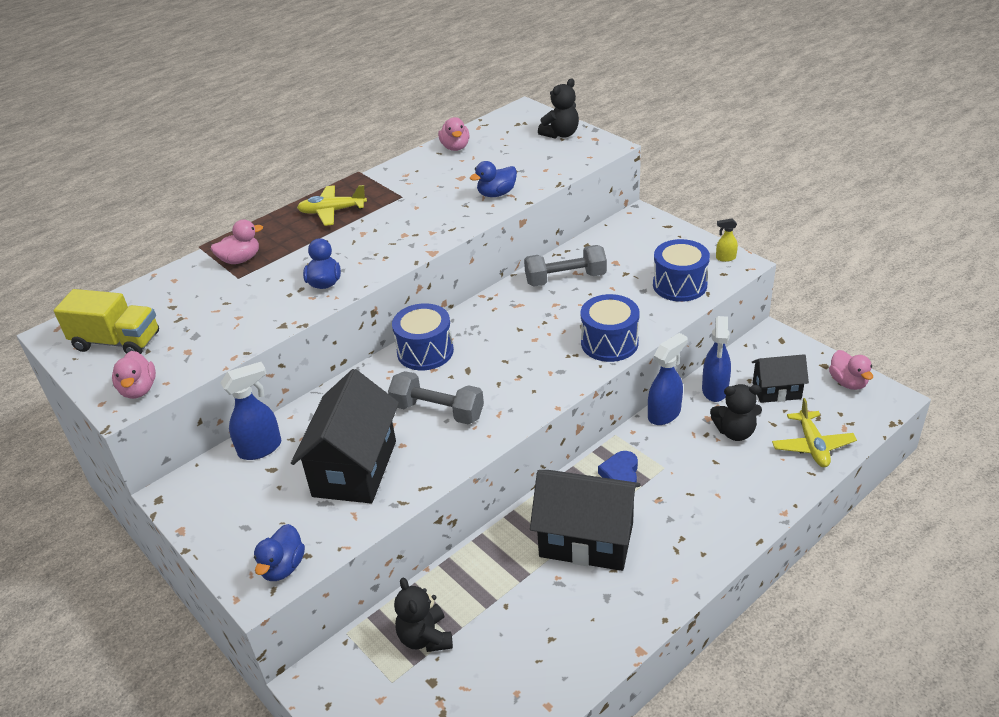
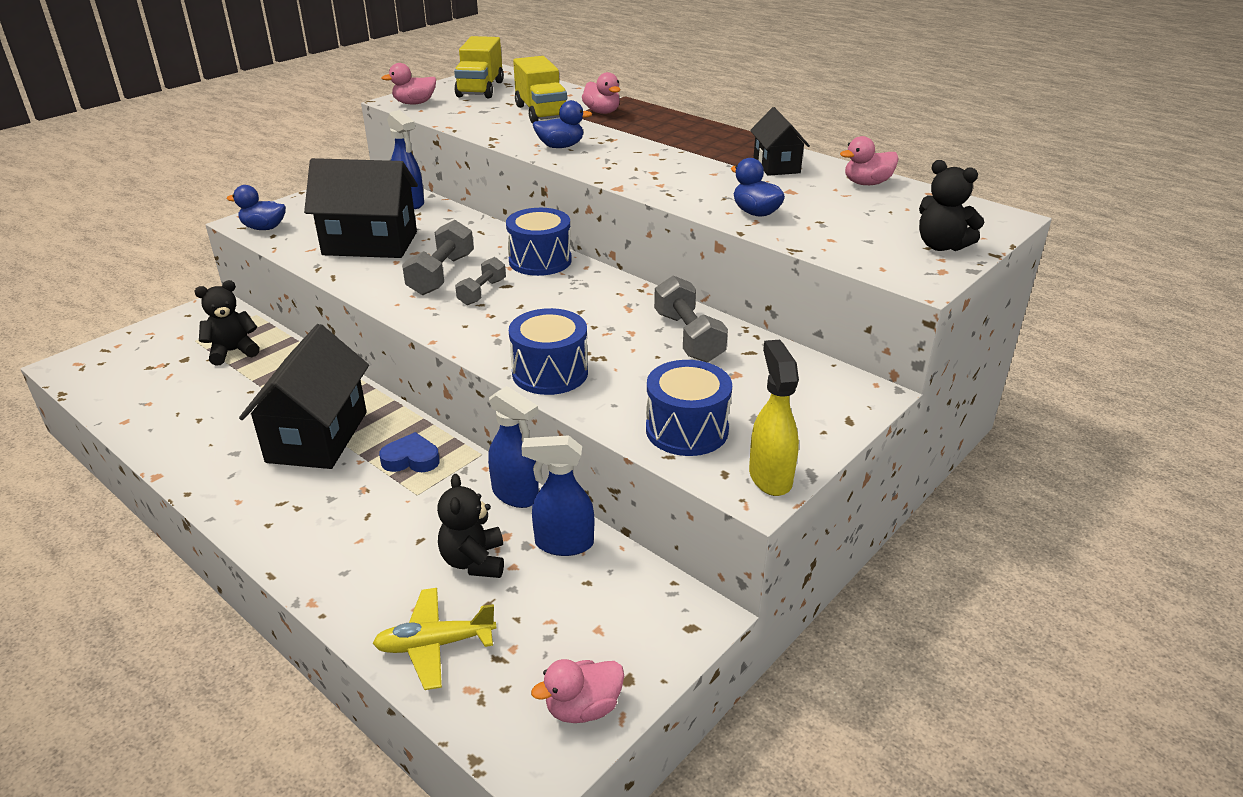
camera: 80 degrees right, 5 degrees down
(222, 296) = (541, 112): none -> yellow truck
(332, 211) = (696, 137): yellow plane -> none
(477, 383) = (482, 292): none -> grey dumbbell
(725, 258) = (770, 477): yellow spray bottle -> yellow spray bottle, size x1.88
(776, 391) = (562, 612): black house -> black house (776, 165)

